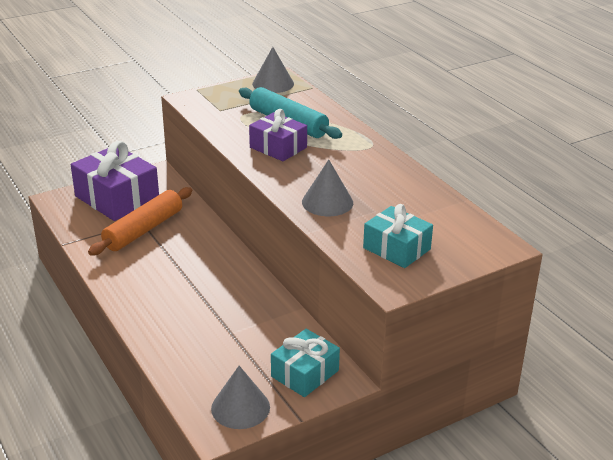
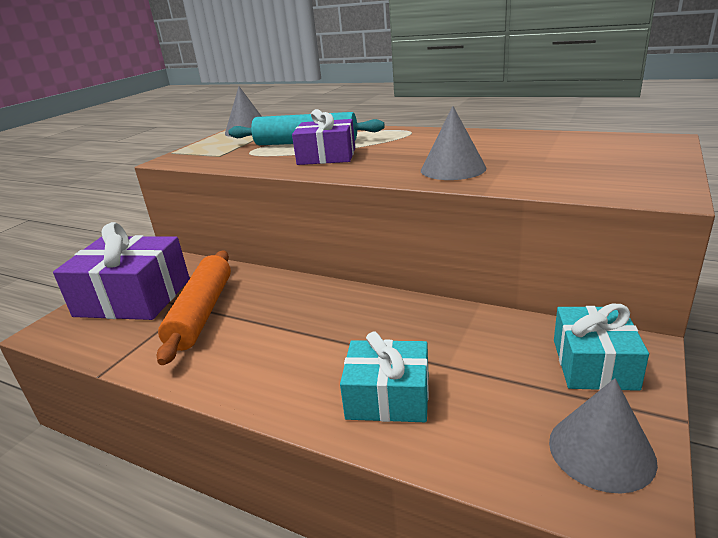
camera: 30 degrees left, 5 degrees down
(396, 249) = (592, 171): turquoise gift -> turquoise gift (388, 397)

